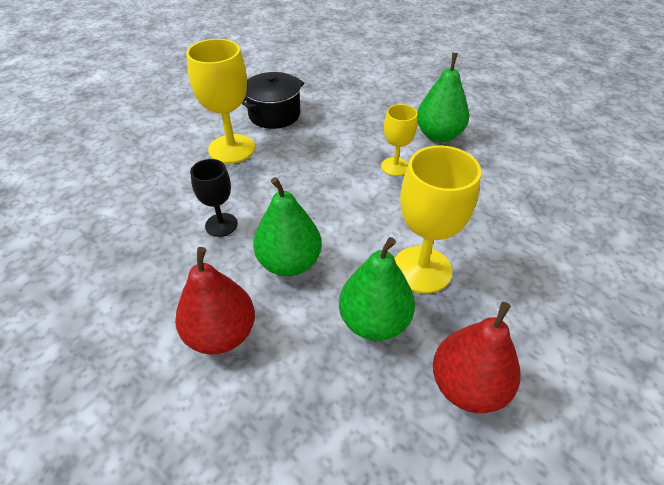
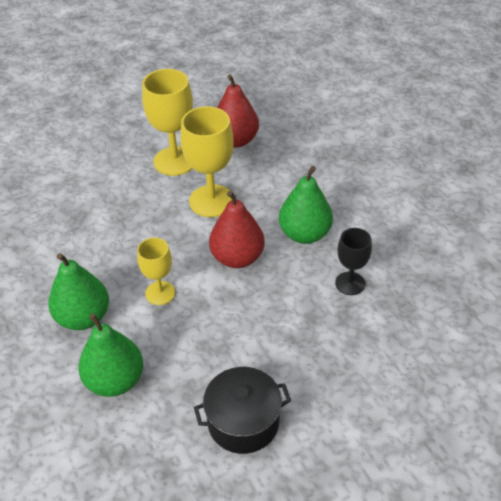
camera: 155 degrees left, 0 degrees up
(221, 334) = (368, 203): red pear -> red pear (237, 258)
(232, 149) = (315, 377): yellow goblet -> yellow goblet (175, 161)
(374, 322) = (266, 181): green pear -> green pear (115, 380)

